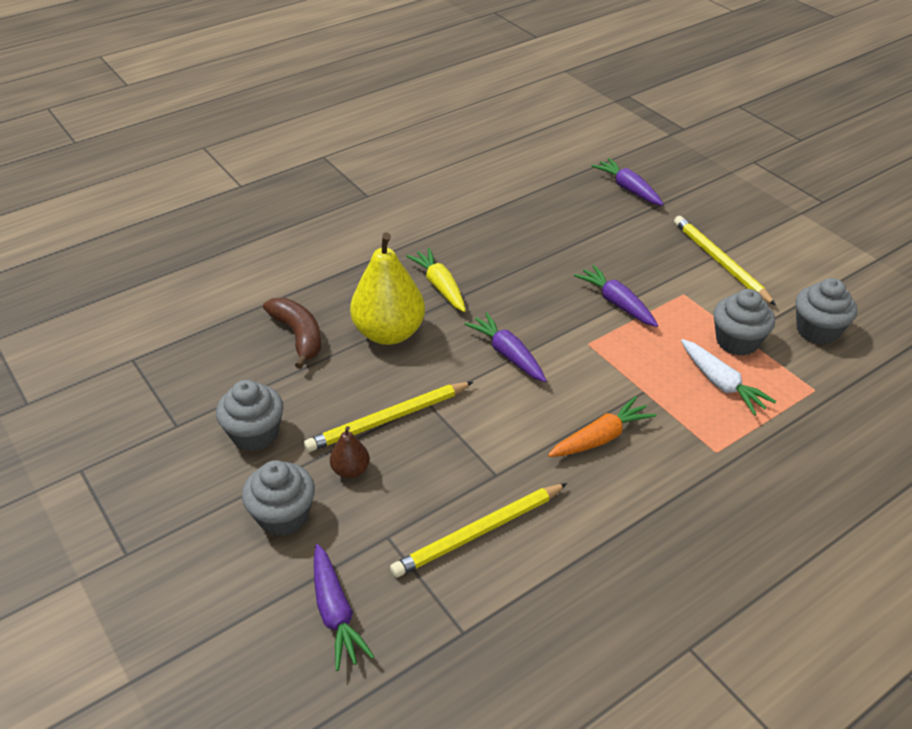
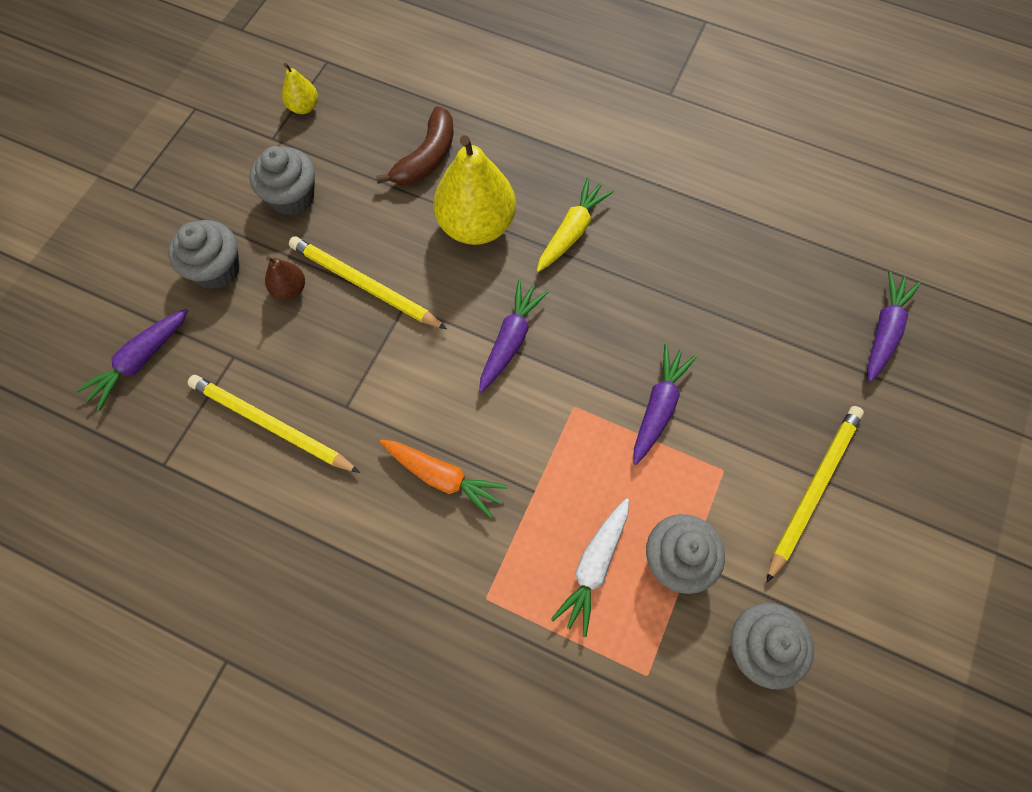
camera: 60 degrees right, 25 degrees up
(166, 391) = (304, 107): none -> yellow pear

